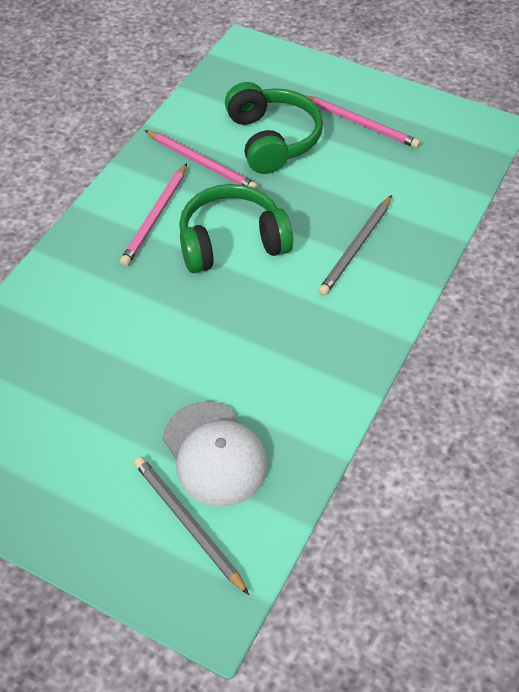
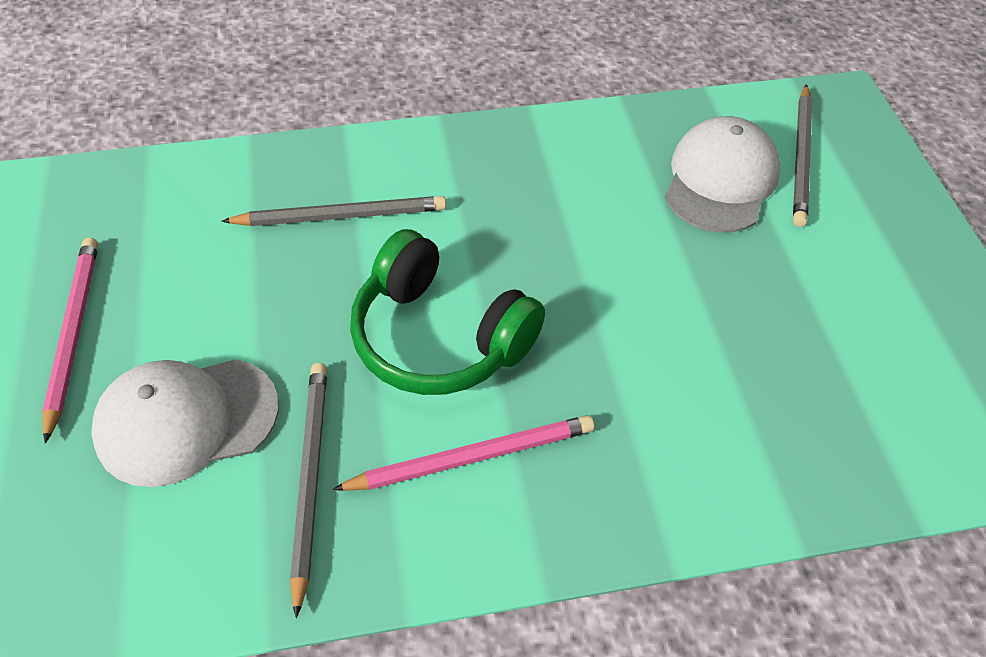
camera: 130 degrees left, 0 degrees up
(201, 163) = (310, 479): pink pencil -> grey pencil
(272, 140) = (186, 420): green headphones -> white cap

